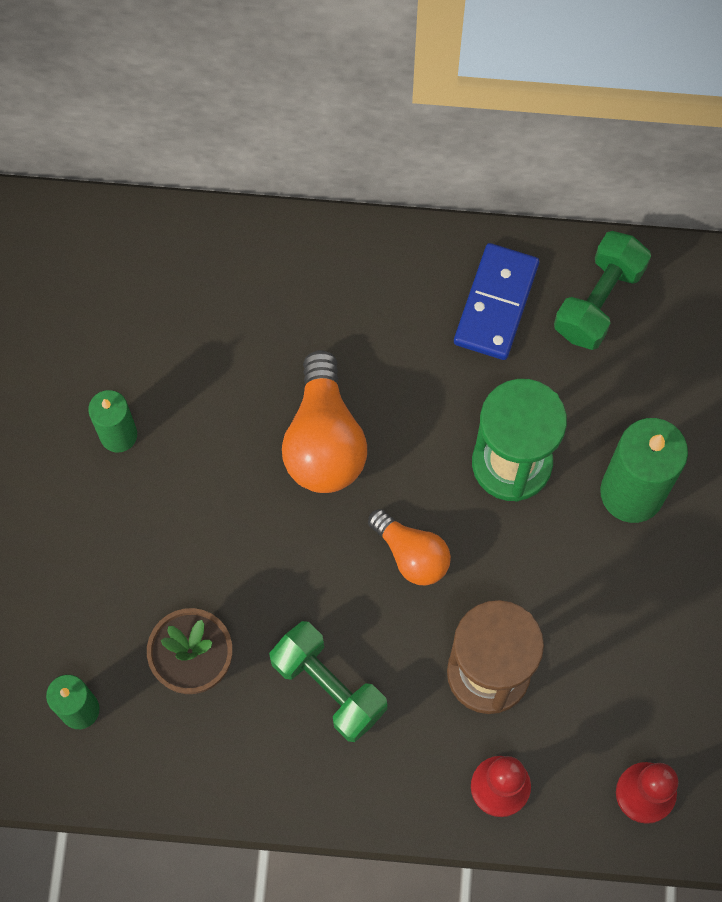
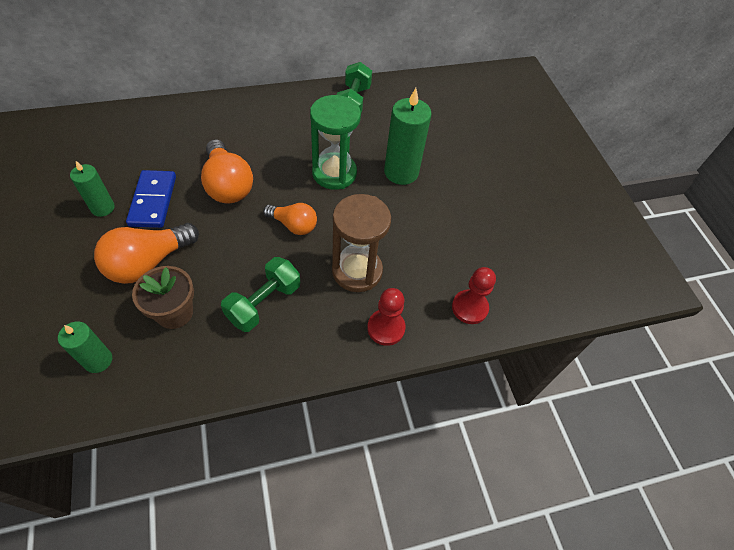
camera: 25 degrees left, 15 degrees down
(172, 563) = (148, 263): none -> orange light bulb
(328, 687) = (264, 303): green dumbbell -> green dumbbell turned 75 degrees counterclockwise
(495, 303) = (302, 112): blue domino -> blue domino (153, 201)

